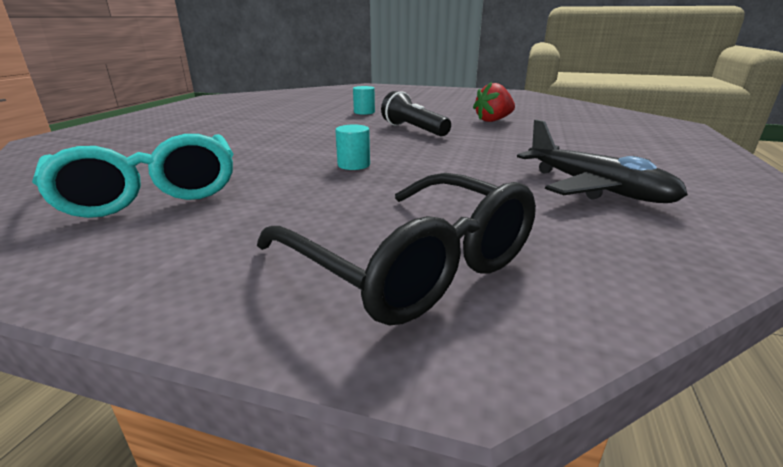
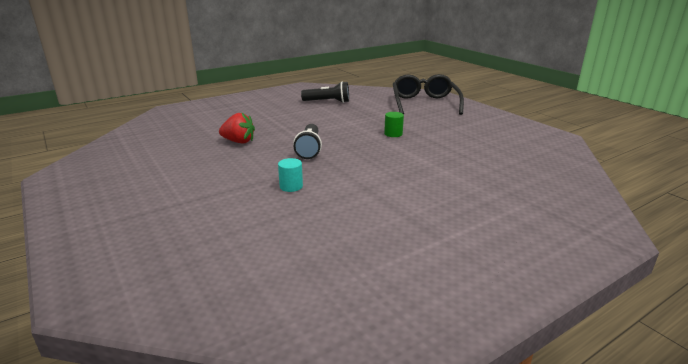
camera: 140 degrees left, 0 degrees up
(150, 191) = (499, 145): turquoise glasses -> none
(354, 165) = (393, 134): turquoise cylinder -> green cylinder
(595, 188) = (328, 102): black plane -> black flashlight

